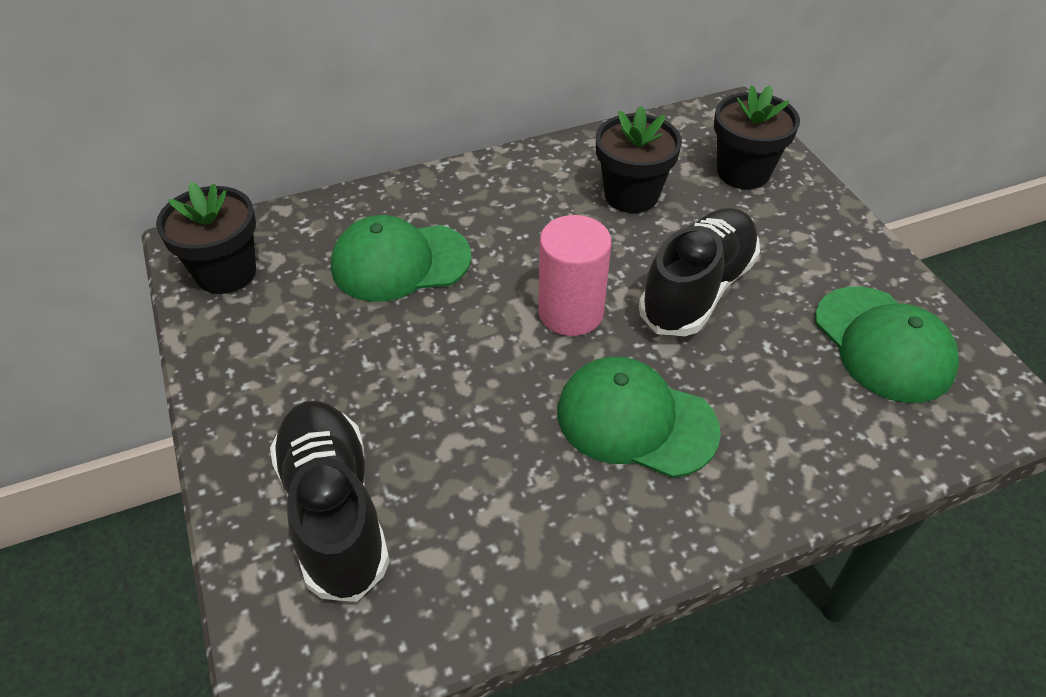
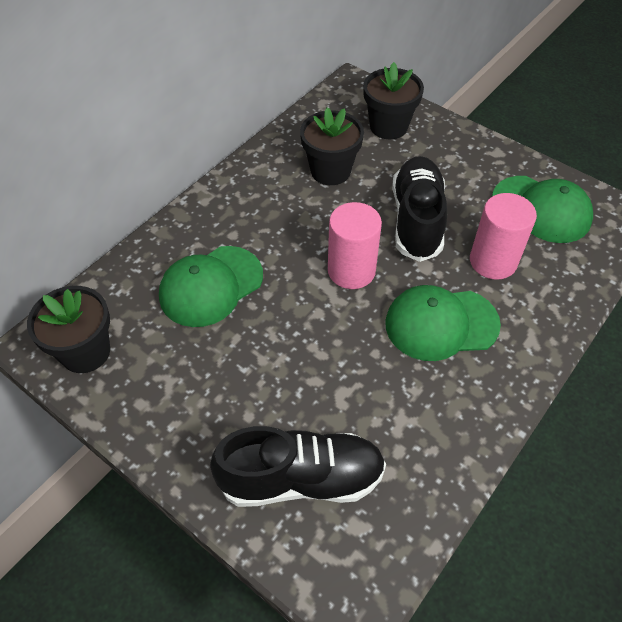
camera: 30 degrees left, 5 degrees up
(334, 510) = (301, 479): black shoe -> black shoe turned 135 degrees clockwise
(763, 378) = (493, 261): none -> pink cylinder

